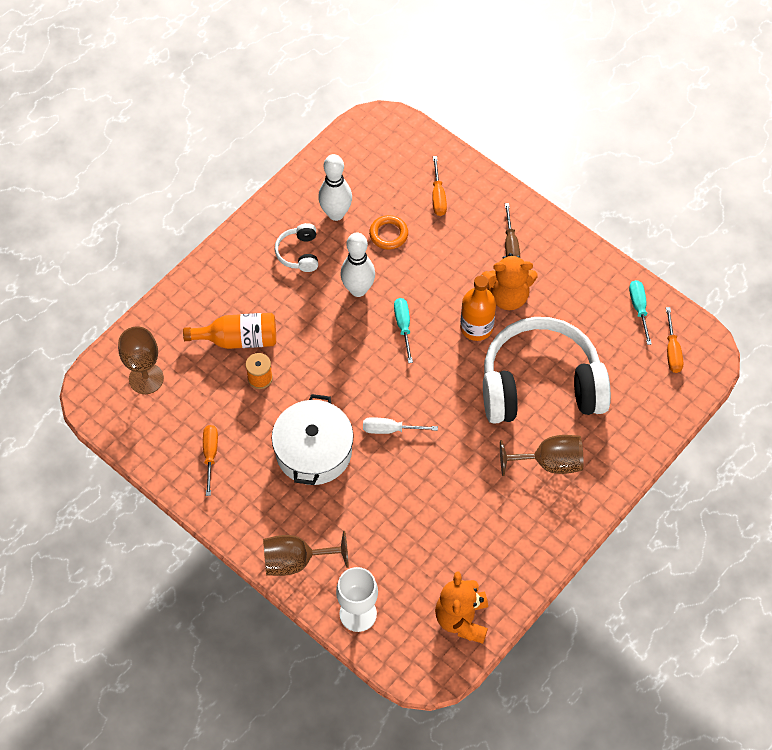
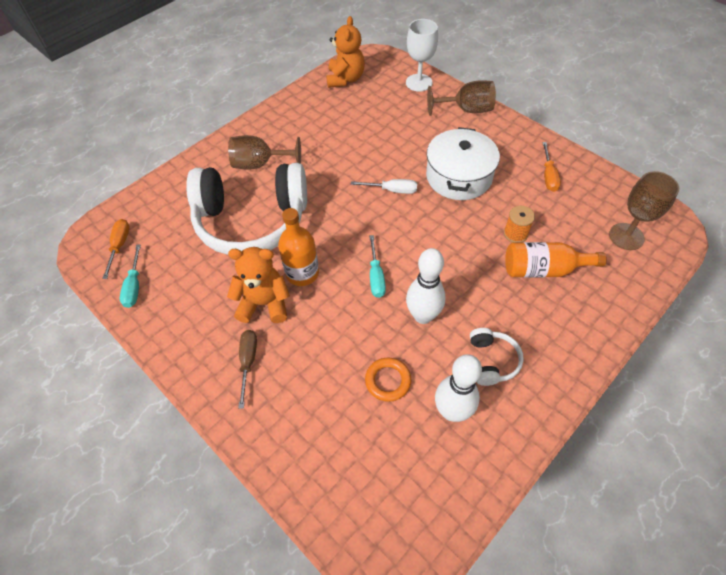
camera: 175 degrees left, 5 degrees down
(438, 196) = (324, 431): orange screwdriver -> none

